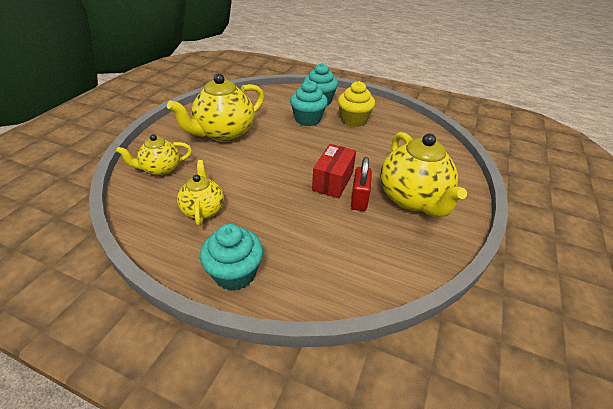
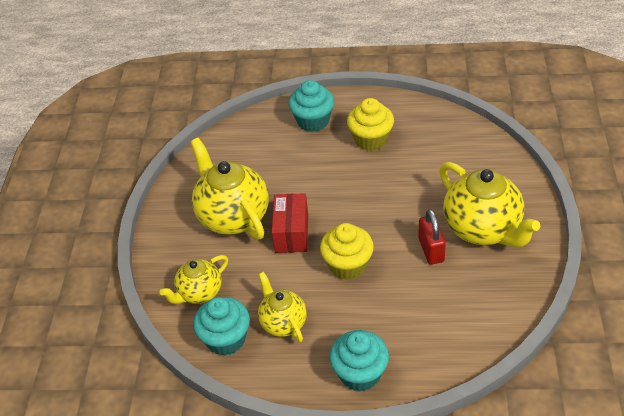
camera: 15 degrees left, 5 degrees up
(224, 133) = (233, 216): yellow teapot -> yellow teapot turned 120 degrees clockwise
(284, 188) = (347, 265): none -> yellow cupcake
(308, 119) = (317, 158): turquoise cupcake -> turquoise cupcake (226, 339)
(333, 181) = (393, 237): red box -> red box (291, 233)

